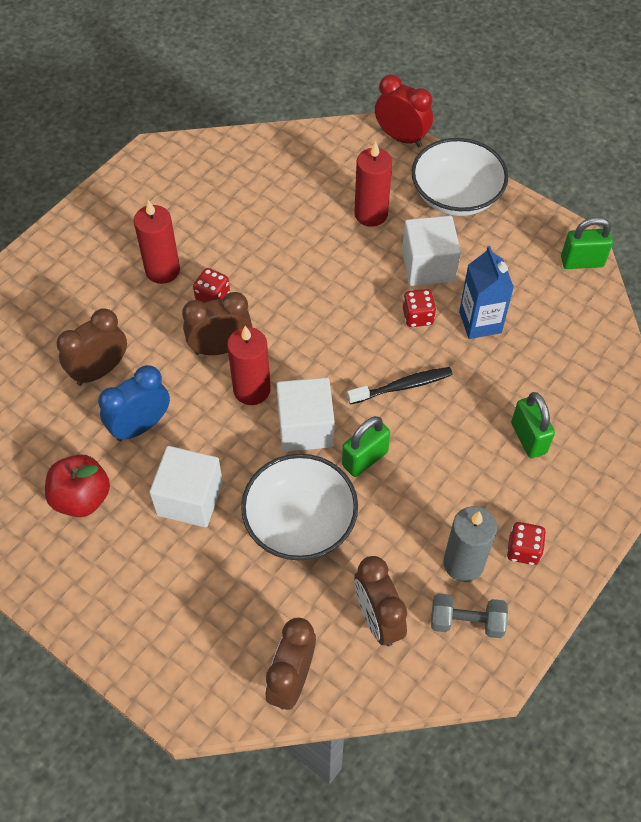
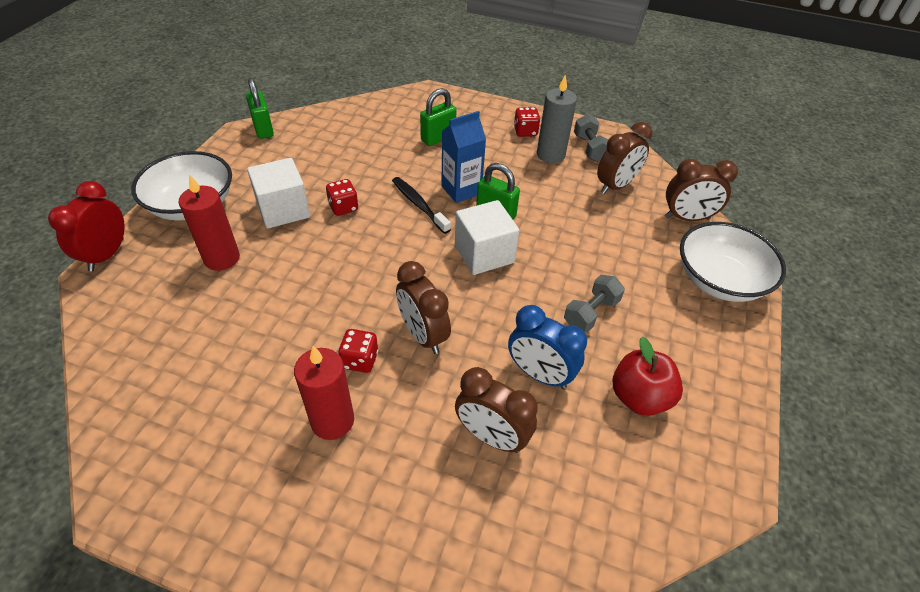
camera: 110 degrees left, 10 degrees down
(190, 498) = (591, 313): white cube -> grey dumbbell
(252, 390) = (461, 299): red candle -> none
(300, 521) = (569, 239): white bowl -> white bowl (719, 280)
(480, 322) = (339, 172): blue carton -> blue carton (461, 190)

